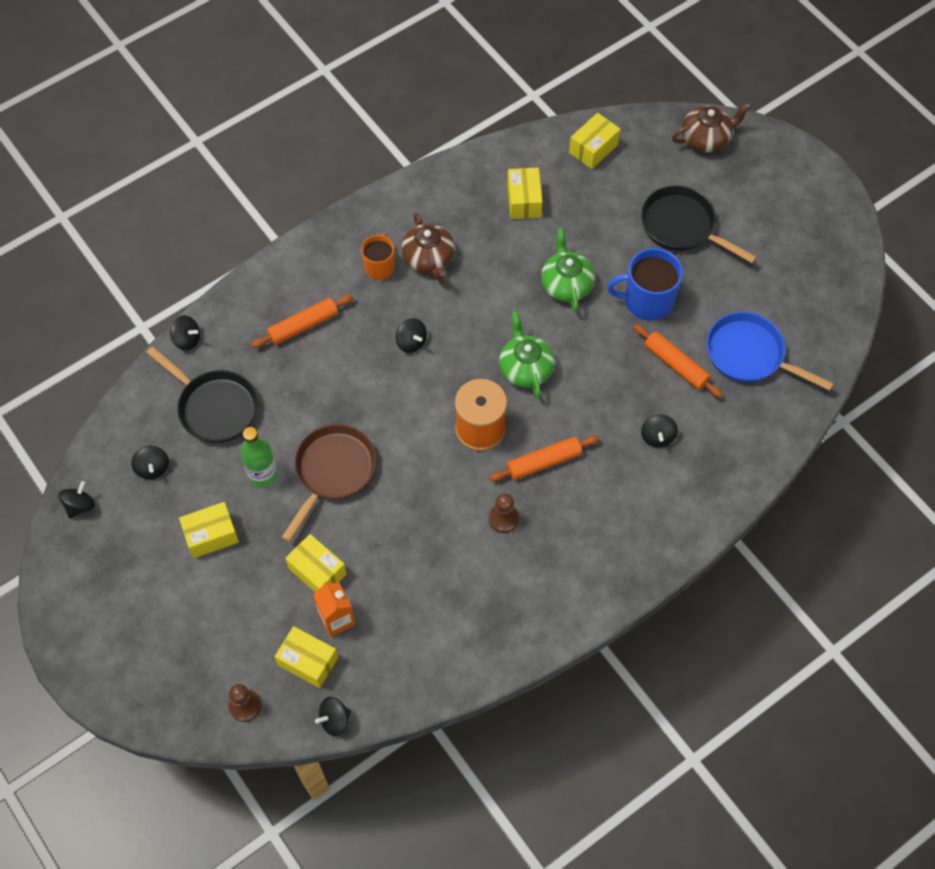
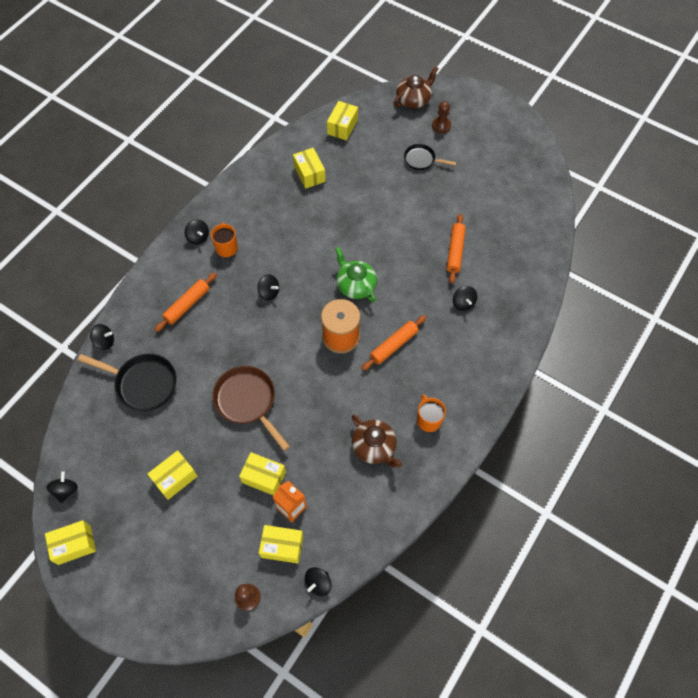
camera: 20 degrees left, 0 degrees up
(68, 573) = (74, 545): none -> yellow box
(153, 468) = (112, 443): black spinning top -> black spinning top (198, 237)
(263, 474) = (197, 420): green bottle -> none
(333, 472) = (248, 401): brown pan -> brown pan turned 45 degrees counterclockwise
(429, 259) = (259, 232): brown teapot -> brown teapot (374, 447)
(503, 519) = (382, 394): brown pawn -> brown pawn (441, 126)
(550, 571) = (428, 420): none -> orange mug
(566, 284) = (360, 220): green teapot -> none
(647, 300) = (419, 215): blue mug -> none
(676, 364) = (455, 251): orange rolling pin -> orange rolling pin turned 75 degrees clockwise
(682, 226) = (421, 160): black pan -> black pan, size x0.60
(749, 354) = (500, 229): blue pan -> none

